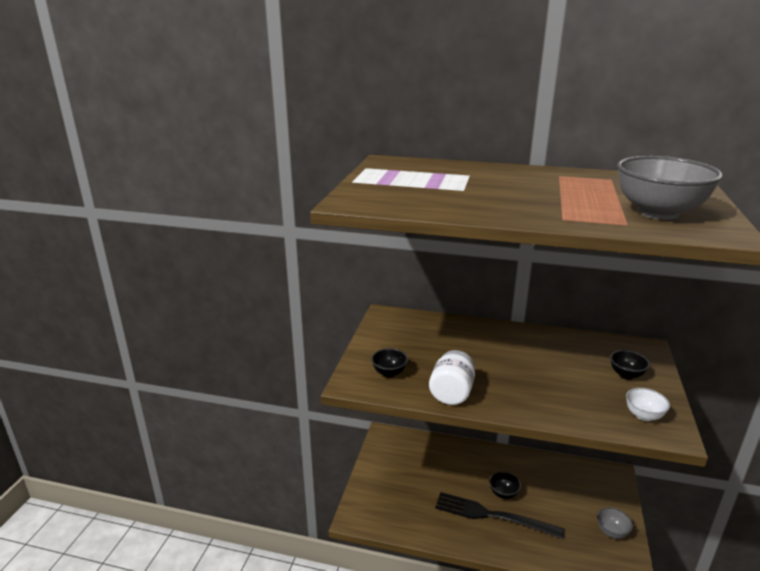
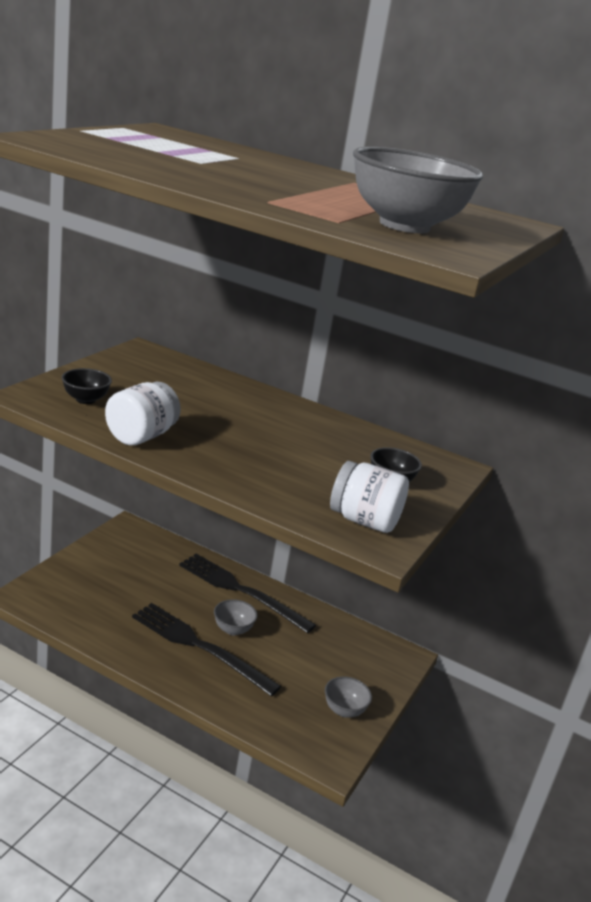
camera: 10 degrees right, 0 degrees up
(487, 460) = (241, 591): none -> black fork
(503, 493) = (233, 629): black bowl -> grey bowl
(643, 415) = (364, 521): white bowl -> white jar

